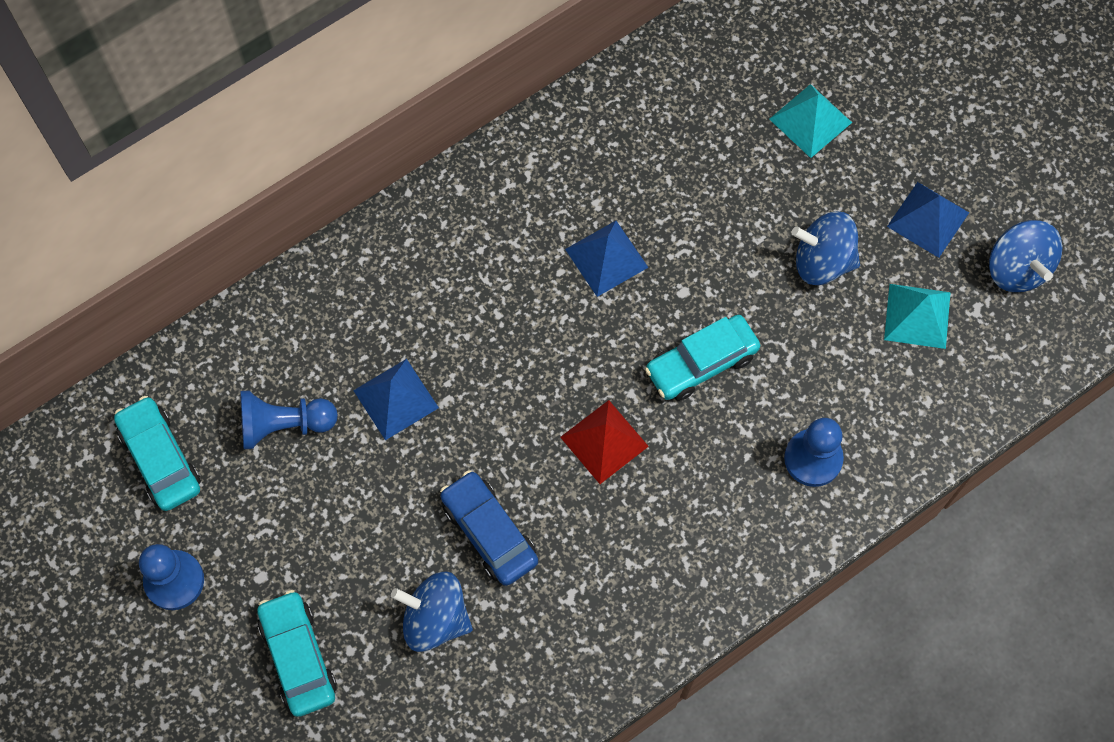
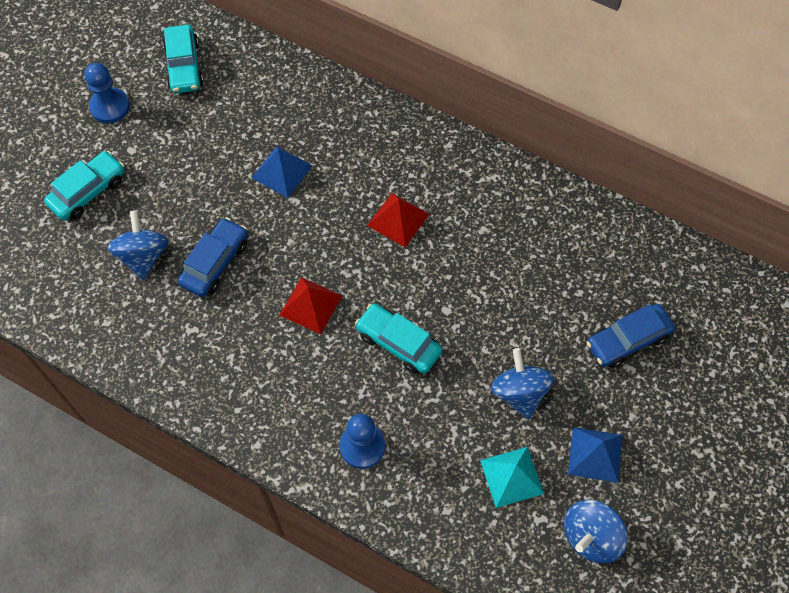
camera: 65 degrees right, 5 degrees down
(160, 458) = (184, 66): turquoise car -> turquoise car turned 135 degrees clockwise
(284, 425) = (235, 119): blue pawn -> none
(536, 291) = (398, 219): none -> red pyramid
(606, 258) = (446, 251): blue pyramid -> none
(810, 120) = (627, 340): turquoise pyramid -> blue car

